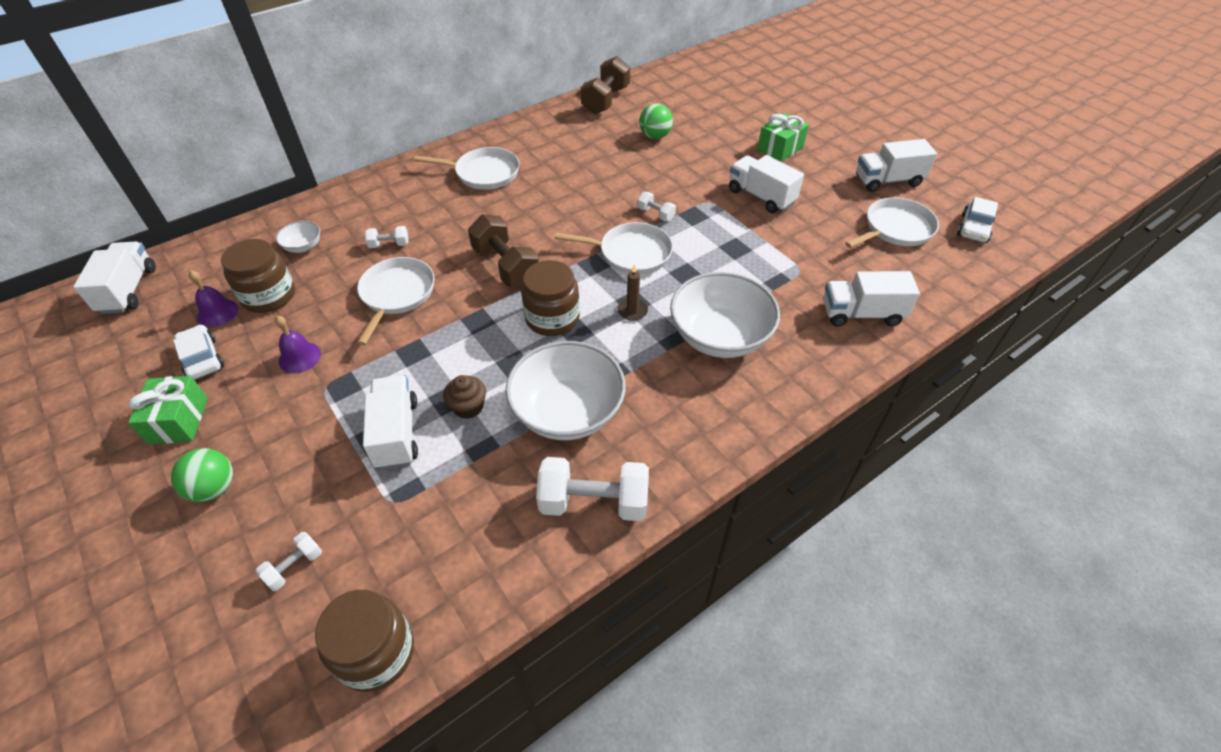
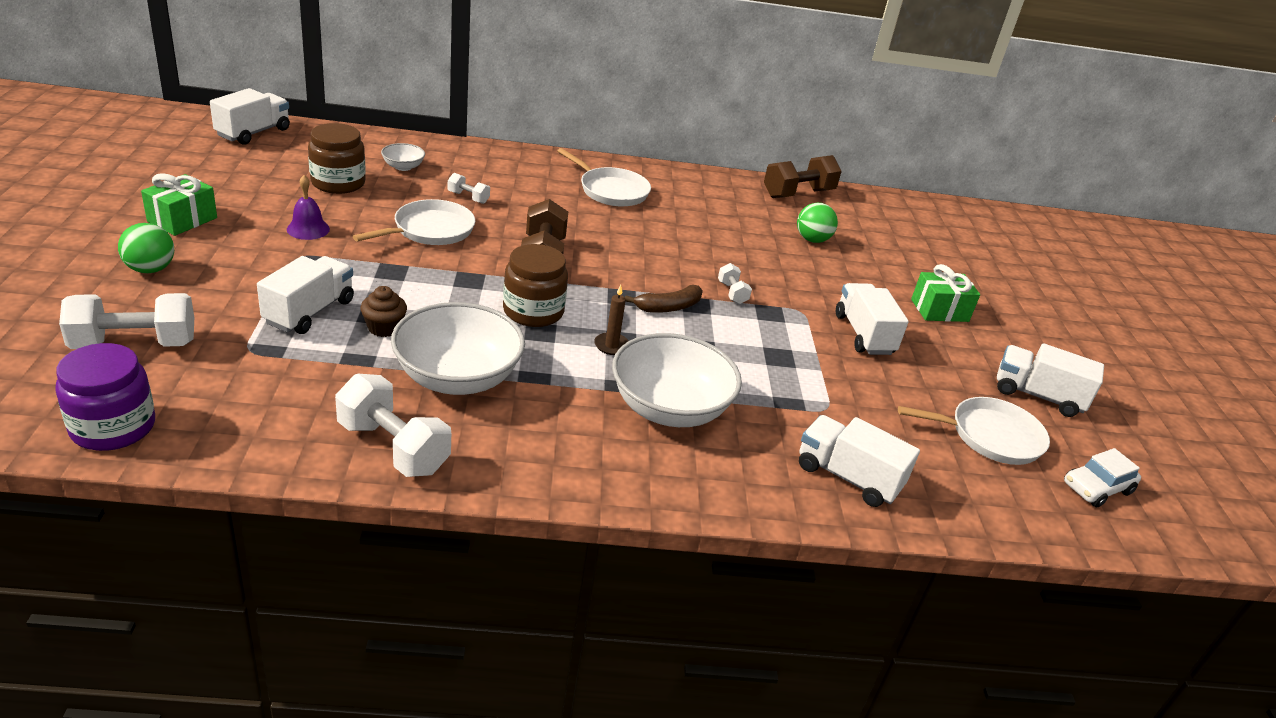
camera: 30 degrees right, 15 degrees down
(202, 359) = (244, 194): white car -> none
(217, 312) = (291, 174): purple bell -> none
(294, 567) = (134, 344): white dumbbell -> white dumbbell, size x2.01
(376, 652) = (113, 427): brown jar -> purple jar
(631, 253) = (668, 307): white pan -> brown banana

